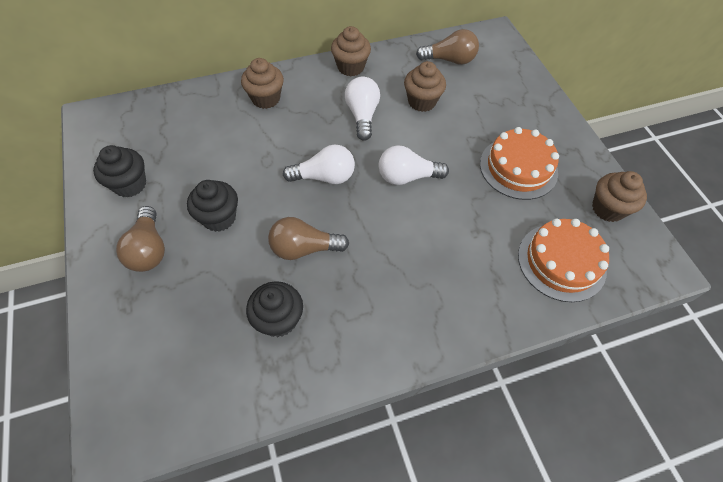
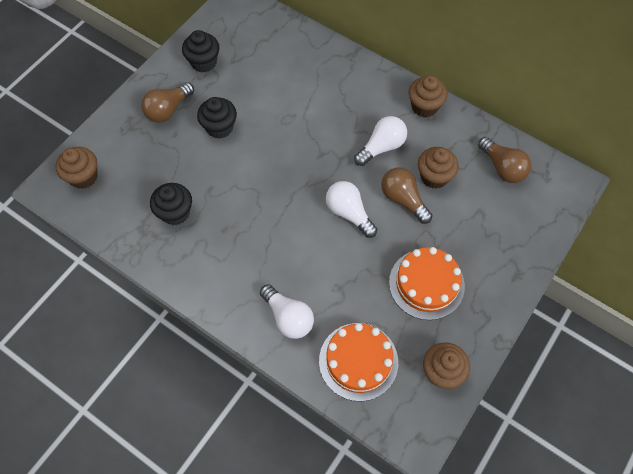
camera: 55 degrees right, 5 degrees up
(266, 98) = (341, 78): brown cupcake -> brown cupcake (83, 177)
(304, 248) = (236, 191): brown light bulb -> brown light bulb (403, 199)
(324, 177) = (303, 162): white light bulb -> white light bulb (288, 317)

